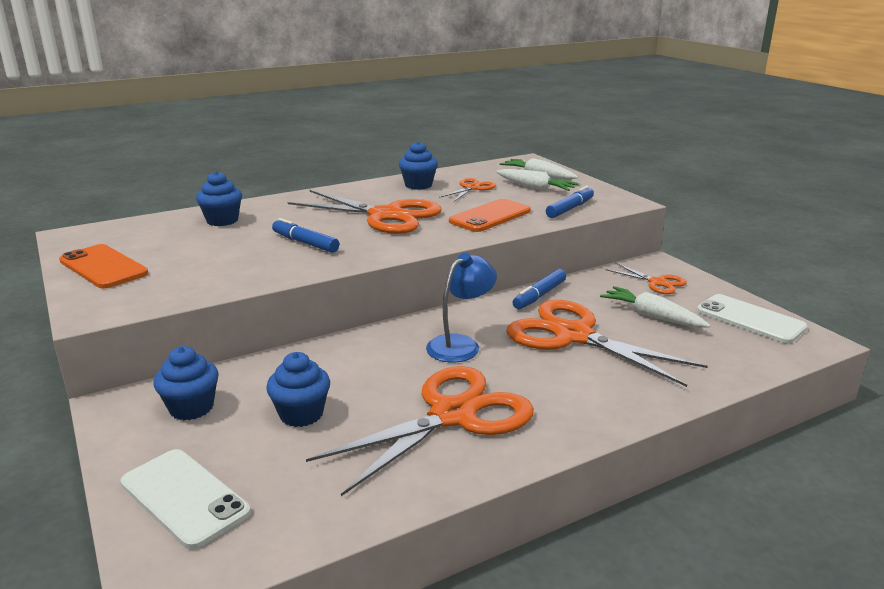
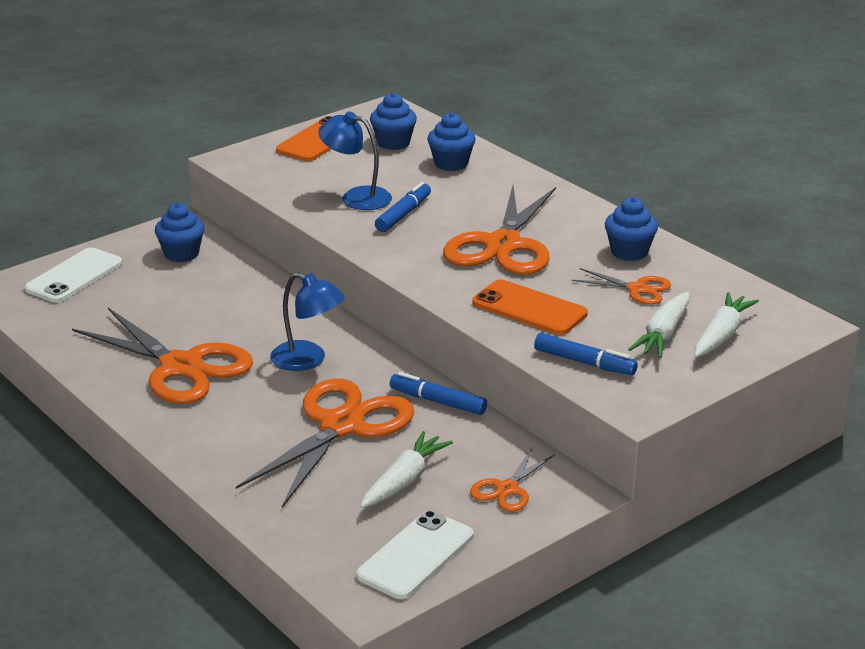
camera: 80 degrees right, 5 degrees up
(253, 258) = (356, 197): none -> blue lamp
(301, 414) = (177, 299): blue cupcake -> blue cupcake (393, 143)

